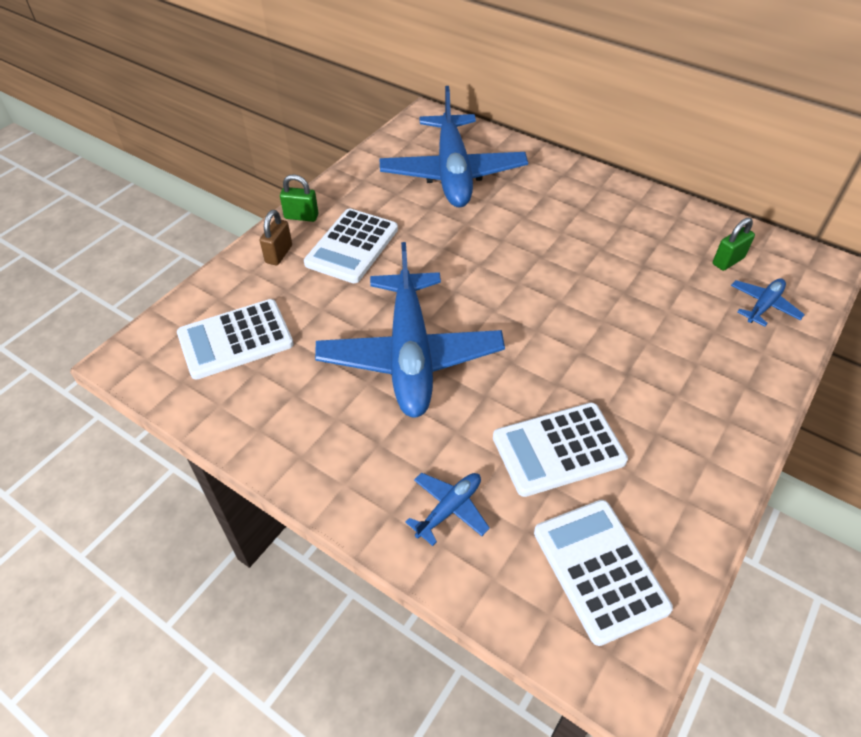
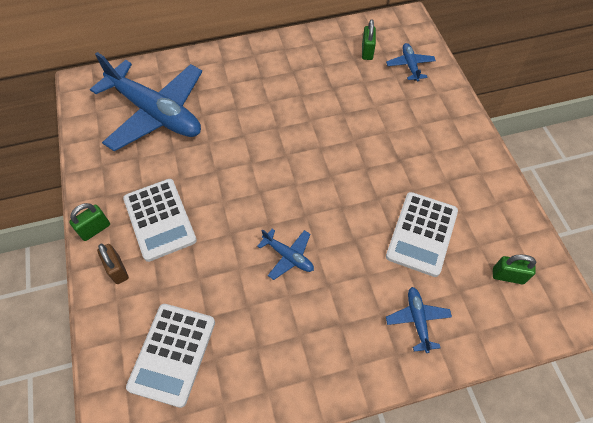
camera: 50 degrees left, 10 degrees up
(410, 356) = (288, 256): blue plane -> blue plane, size x0.42
(599, 570) = (508, 276): white calculator -> green padlock

